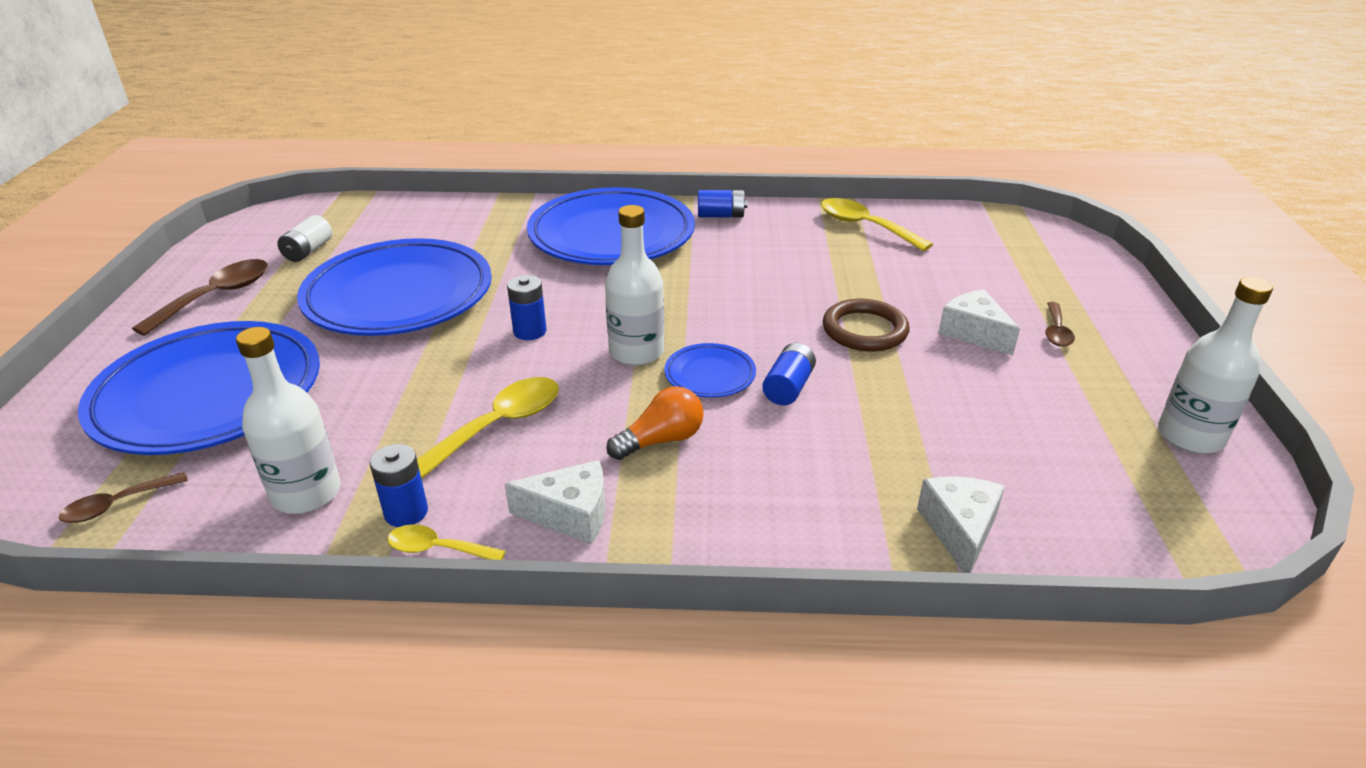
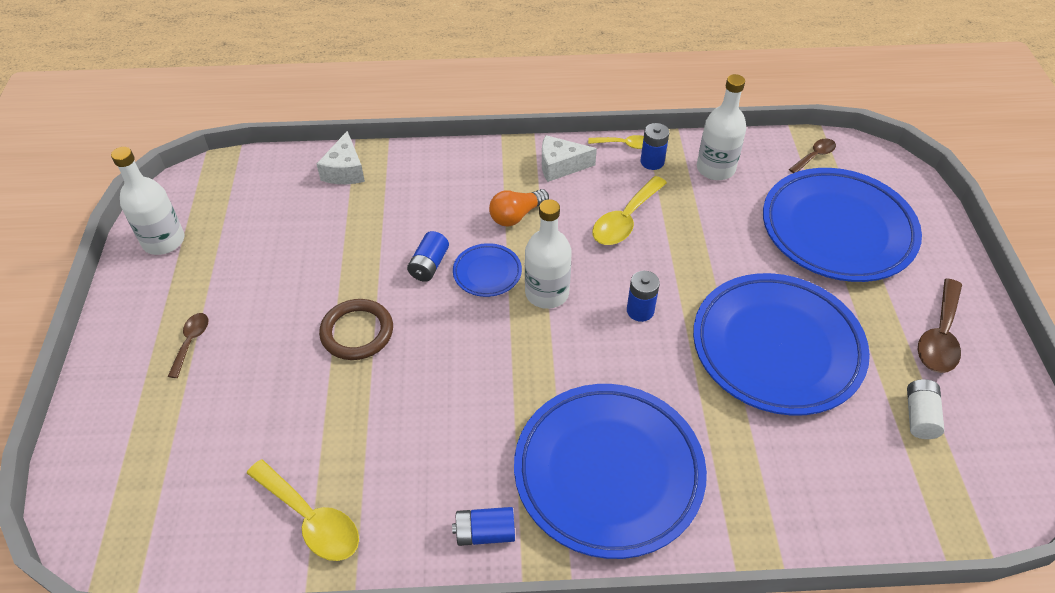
camera: 175 degrees right, 15 degrees up
(974, 333) = (264, 335): white cheese -> none

